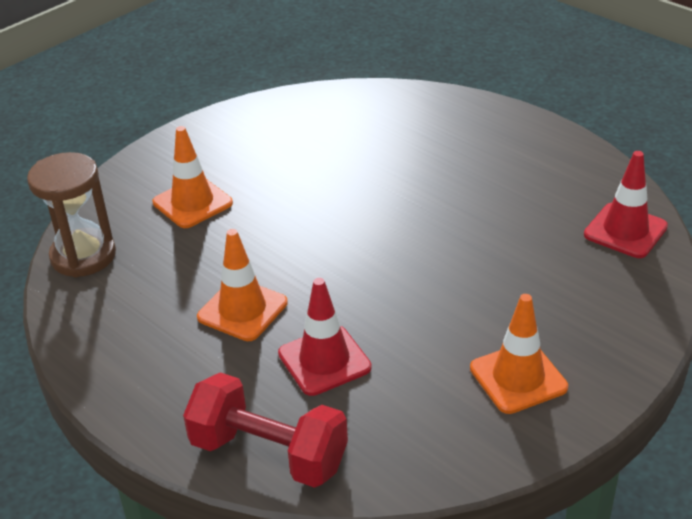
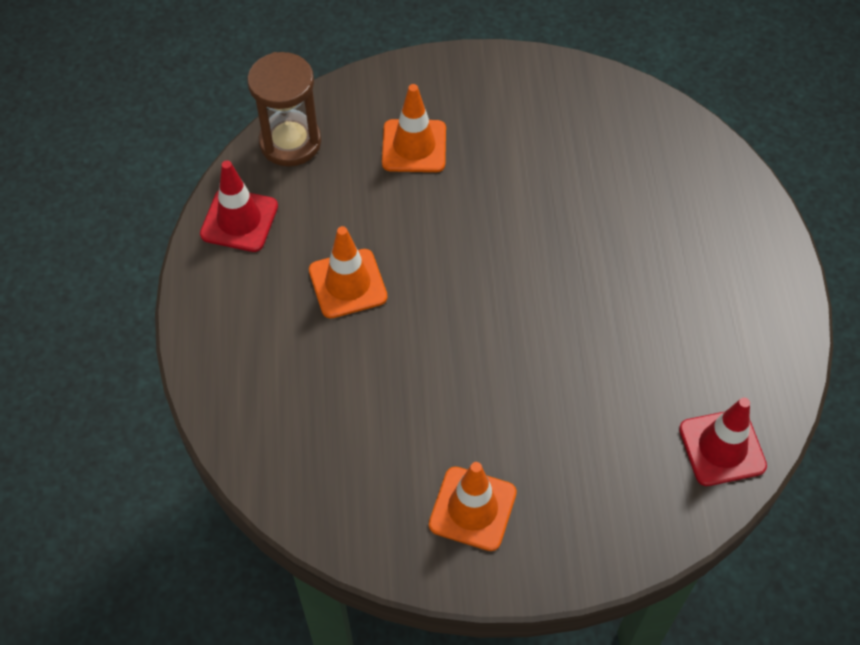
camera: 40 degrees right, 20 degrees up
(269, 453) = (245, 423): red dumbbell -> none
(324, 360) = (357, 377): red traffic cone -> red traffic cone (239, 220)

